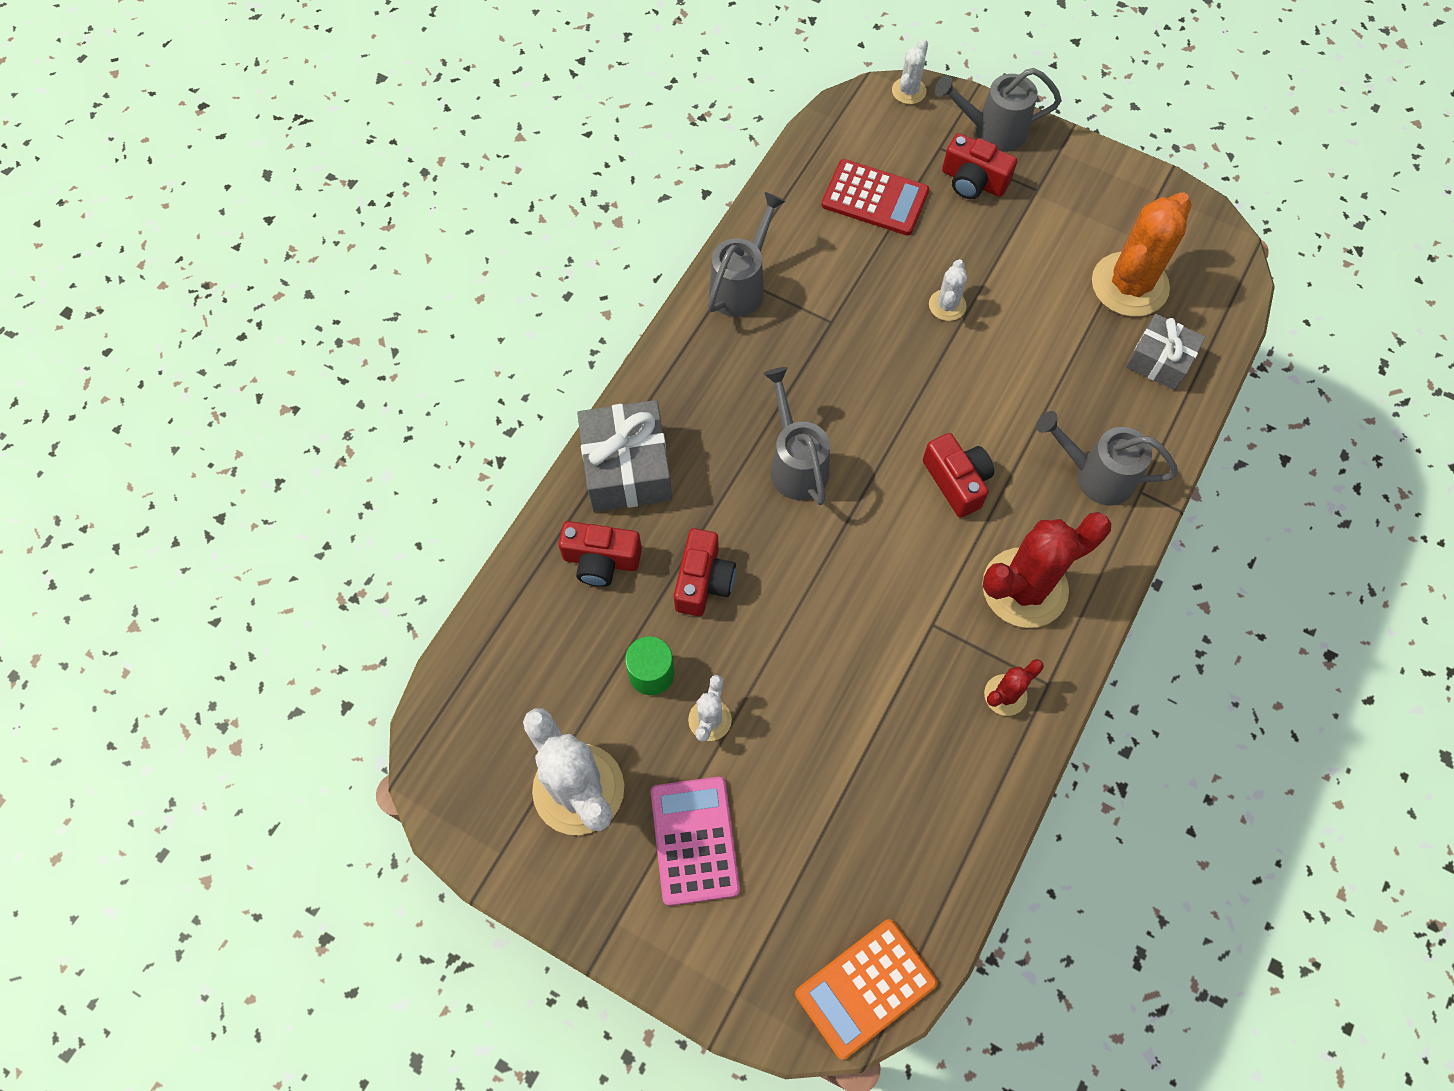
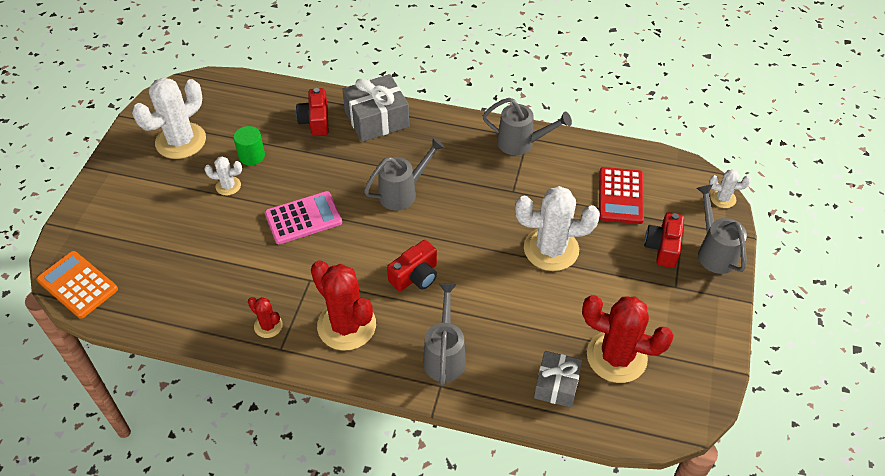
camera: 75 degrees right, 15 degrees down
(694, 840) = (157, 193): pink calculator -> pink calculator (303, 218)
(703, 581) = (313, 166): red camera -> none
(947, 305) = (551, 249): white cactus -> white cactus, size x2.07
(1129, 285) = (616, 357): orange cactus -> red cactus

